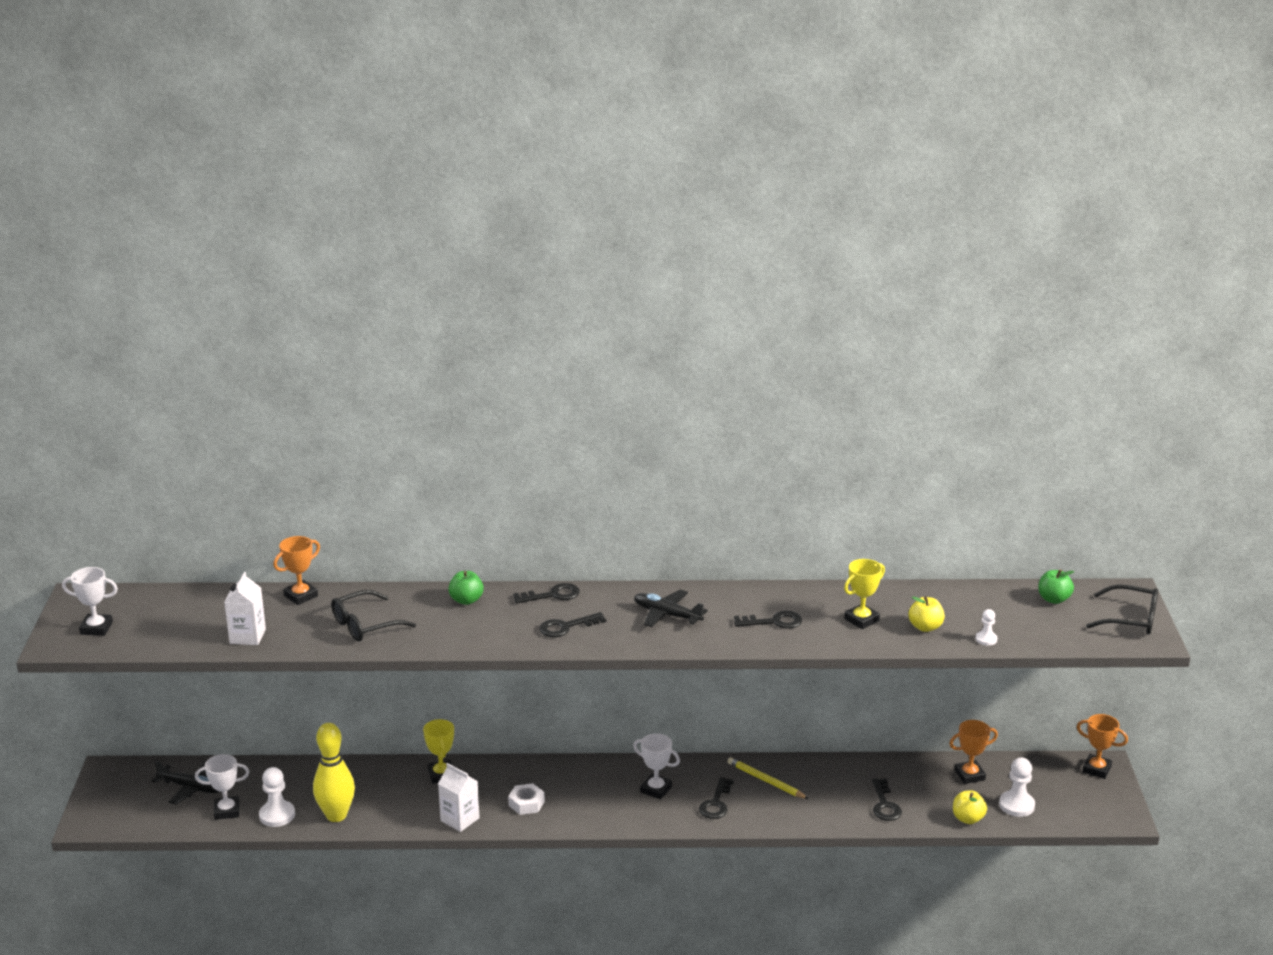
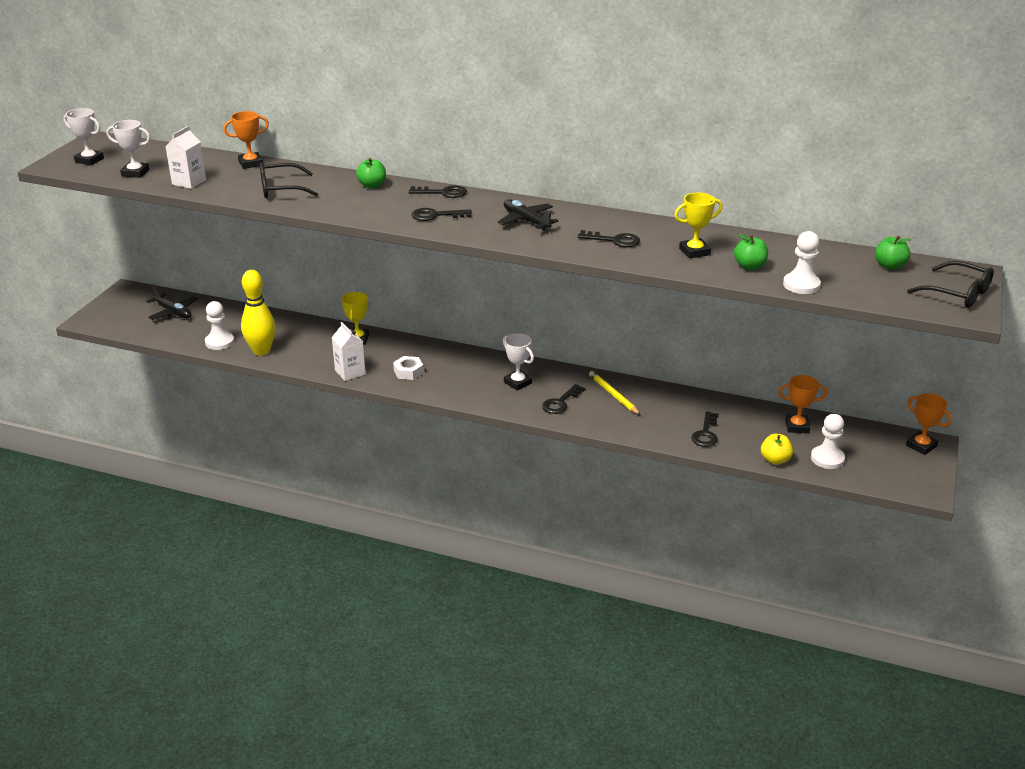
camera: 20 degrees right, 5 degrees up
(227, 811) = (187, 332): white trophy -> white trophy (135, 173)
(925, 627) = (749, 266): yellow apple -> green apple
(986, 639) = (801, 285): white pawn -> white pawn, size x1.75

